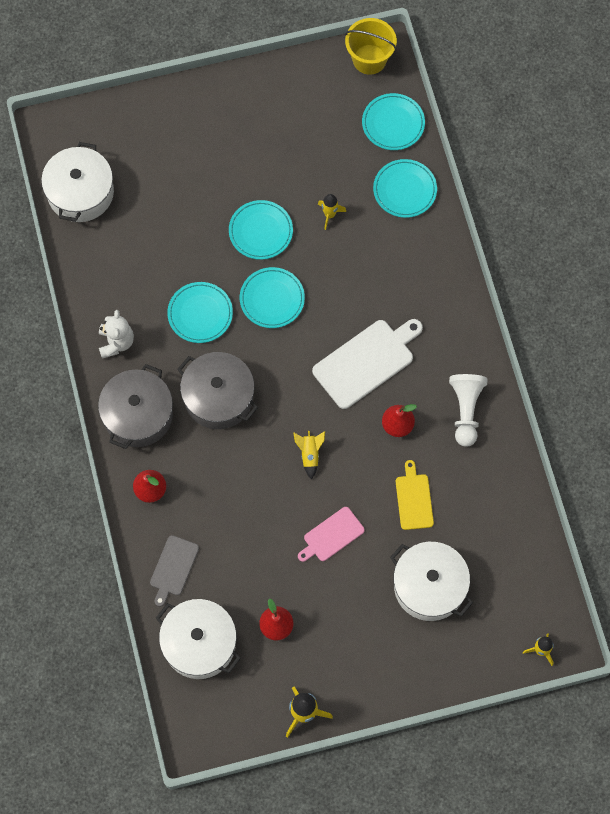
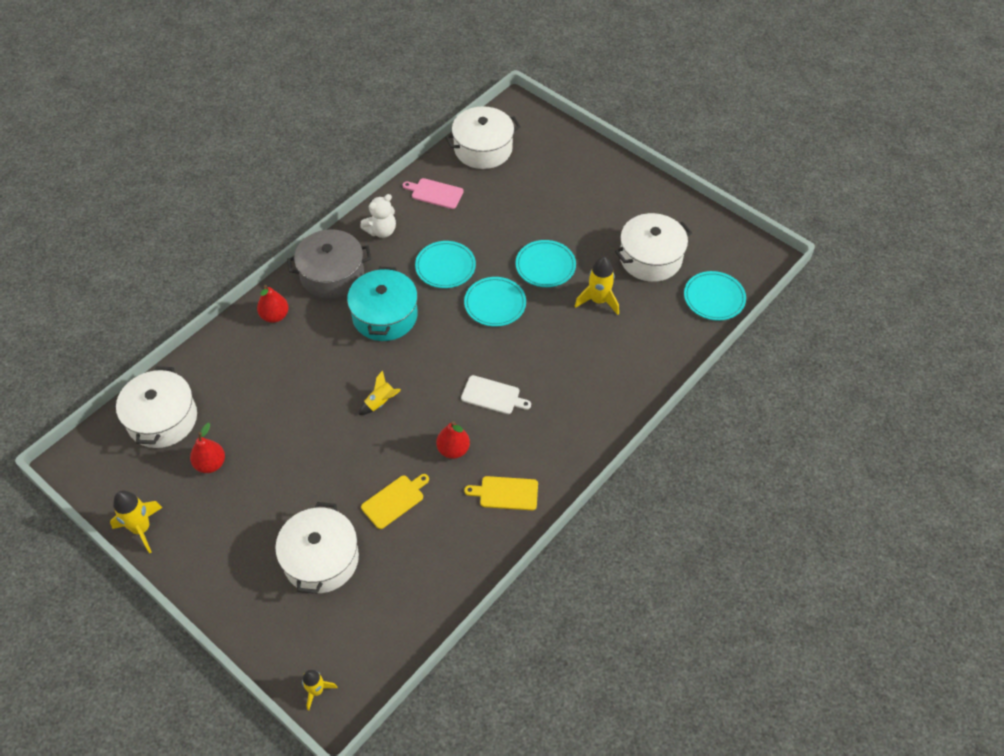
camera: 55 degrees right, 15 degrees down
(173, 568) = (218, 366): grey cutting board -> none
(218, 397) = (385, 315): grey pot -> turquoise pot
(315, 142) = (650, 258): none -> white pot
(329, 215) = (598, 301): yellow rocket -> yellow rocket, size x1.55
(331, 535) = (319, 458): pink cutting board -> pink cutting board (435, 193)
(366, 361) = (493, 395): white cutting board -> white cutting board, size x0.58
(369, 59) = (752, 253): yellow bucket -> none
(404, 190) = (665, 337): turquoise plate -> none
(466, 411) = (506, 493): white pawn -> yellow cutting board

